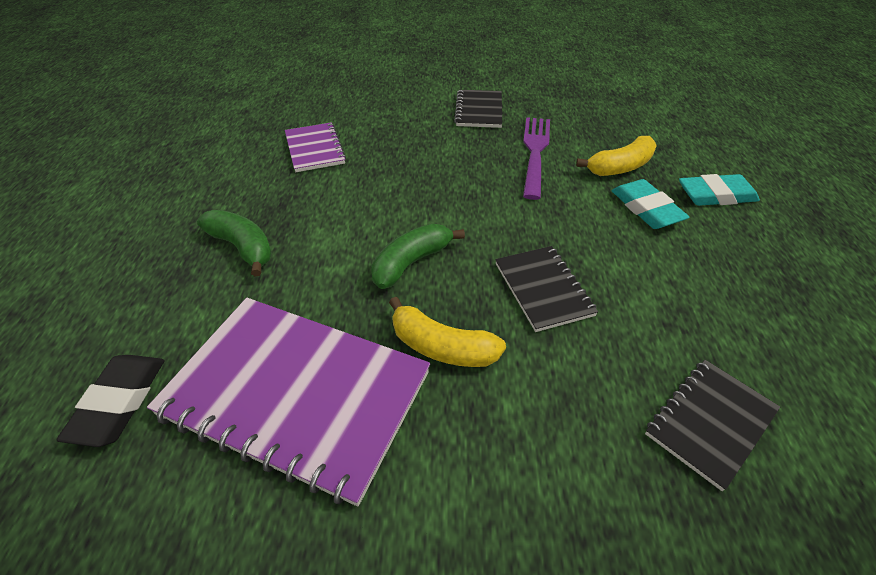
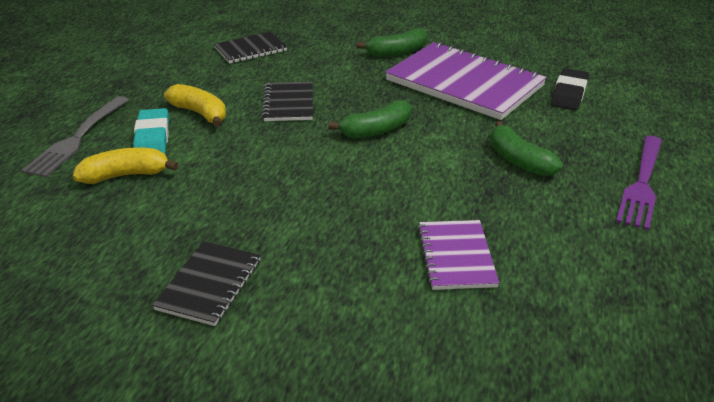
camera: 165 degrees left, 10 degrees down
(434, 484) = (397, 52): none -> green banana
(442, 347) = (373, 88): yellow banana -> yellow banana (200, 113)
(535, 153) = (195, 205): purple fork -> purple fork (641, 183)
(716, 195) = (78, 138): turquoise eraser -> grey fork

